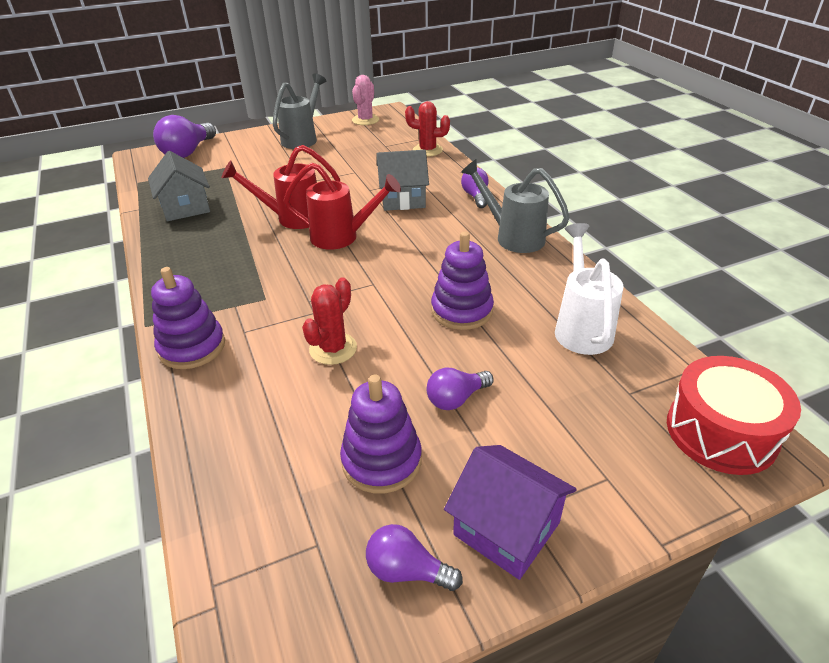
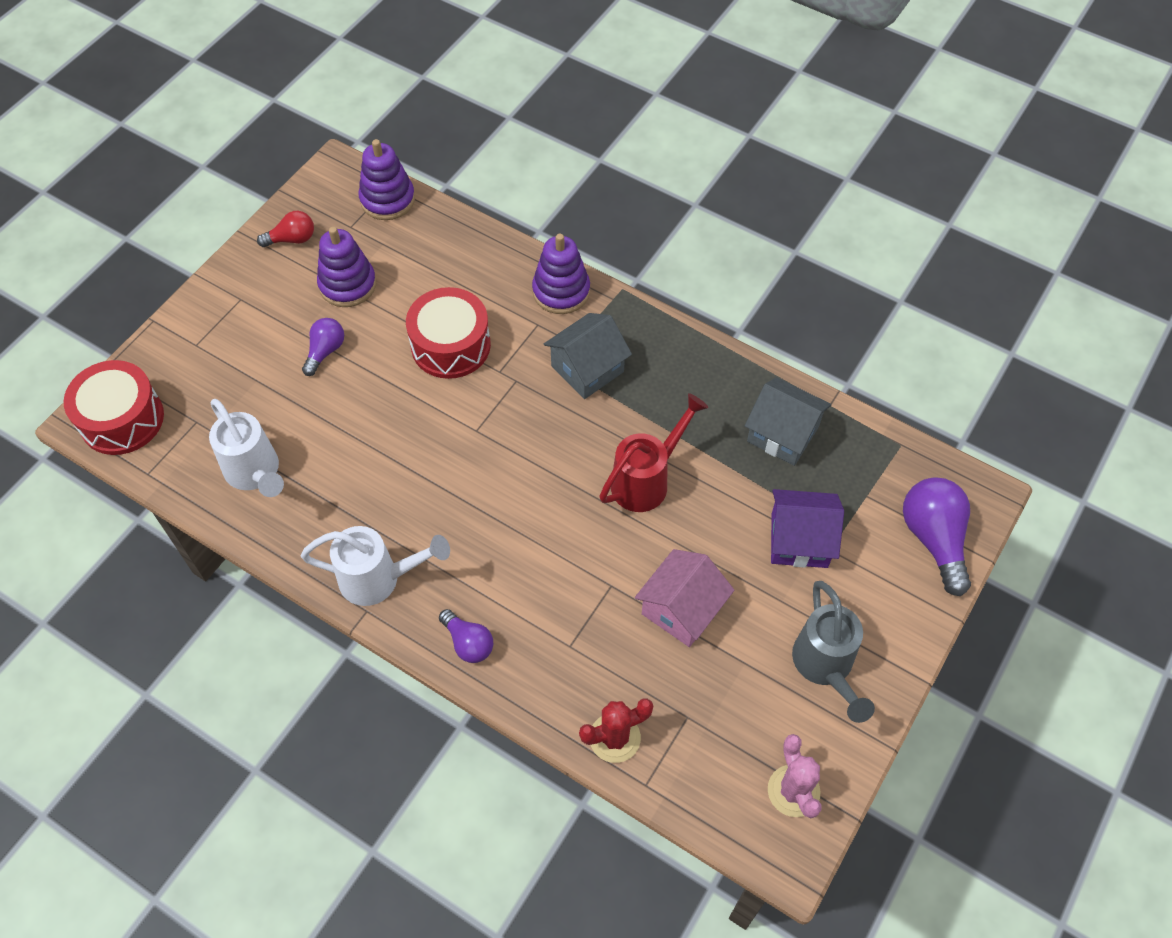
camera: 145 degrees right, 20 degrees up
(333, 349) = (451, 345): red cactus -> red drum
(342, 237) = (562, 479): red watering can -> none
(343, 171) = (681, 609): none -> pink house
(403, 199) = (554, 586): grey house -> grey house (587, 369)
(407, 571) = (292, 239): purple light bulb -> red light bulb
(462, 310) = (372, 439): purple stacking toy -> purple stacking toy (387, 199)
(506, 528) = (247, 285): purple house -> purple house (799, 540)
(512, 237) = (380, 579): grey watering can -> white watering can

